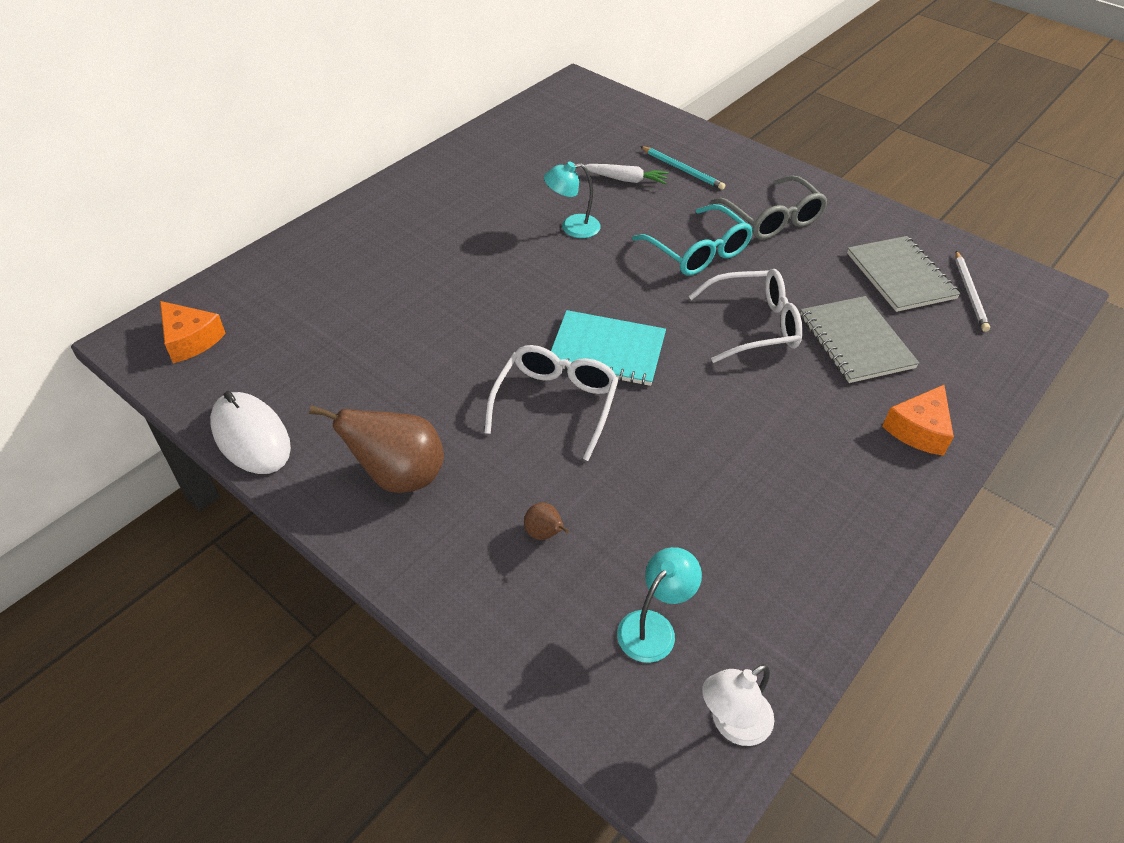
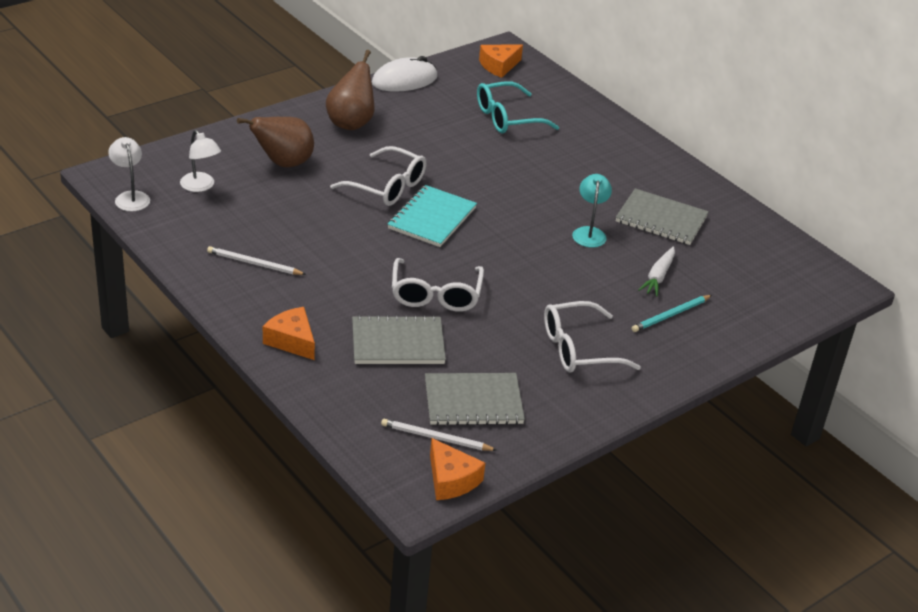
camera: 100 degrees right, 10 degrees down
(521, 182) = (661, 219): none -> grey notebook
(544, 534) = (283, 163): brown pear -> brown pear, size x2.22
(653, 627) = (201, 186): turquoise lamp -> white lamp
(698, 252) = (538, 291): turquoise glasses -> turquoise glasses (507, 118)
(772, 219) = (578, 349): grey glasses -> white glasses
(801, 504) = (254, 263): none -> white pencil
(1013, 276) = (451, 480): none -> orange cheese

